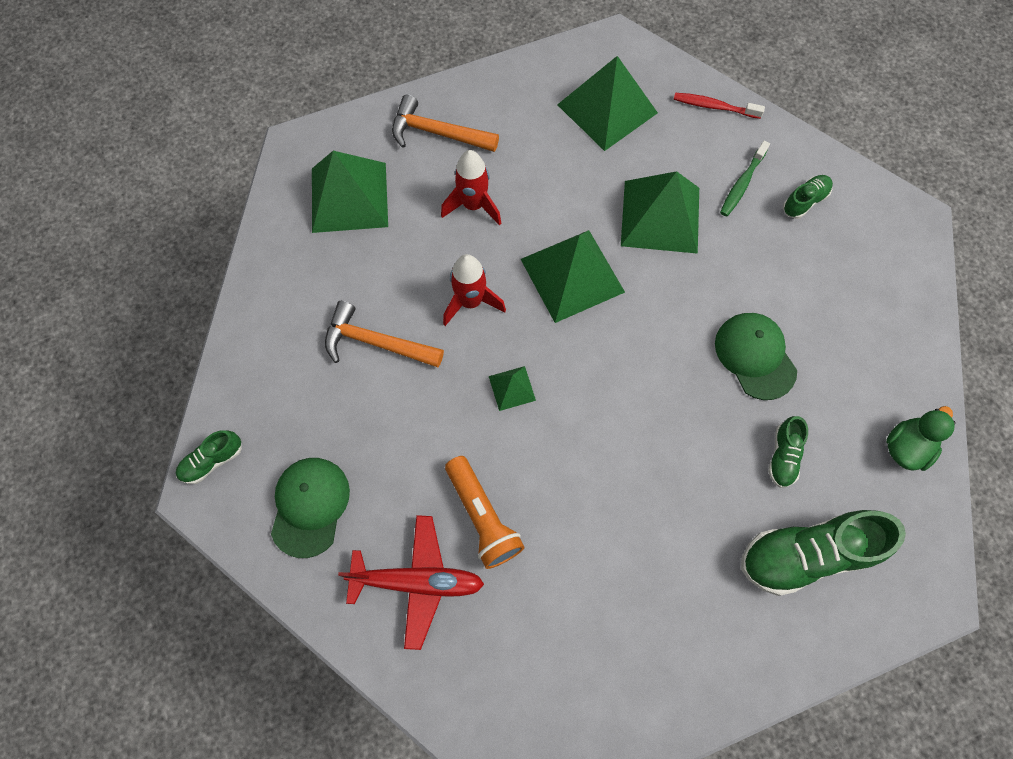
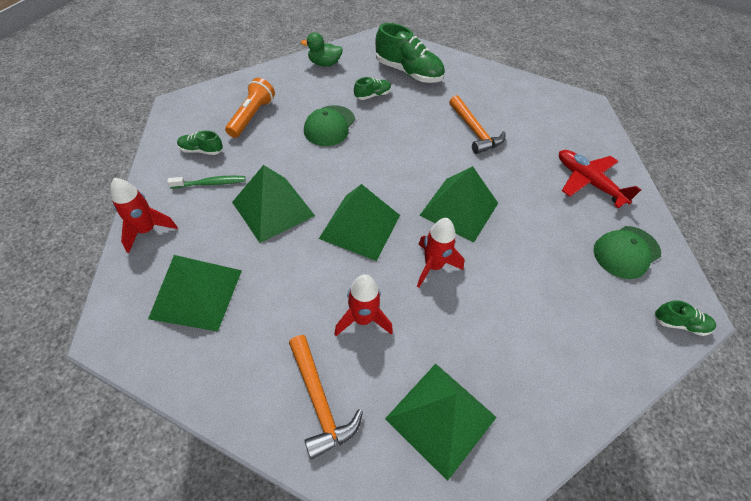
camera: 135 degrees left, 15 degrees down
(376, 342) = (515, 296): orange hammer -> orange hammer (474, 131)
(482, 516) = (531, 178): orange flashlight -> orange flashlight (252, 116)
(512, 388) = (459, 209): green pyramid -> green pyramid, size x2.15
(714, 106) = (147, 230): red toothbrush -> red rocket

